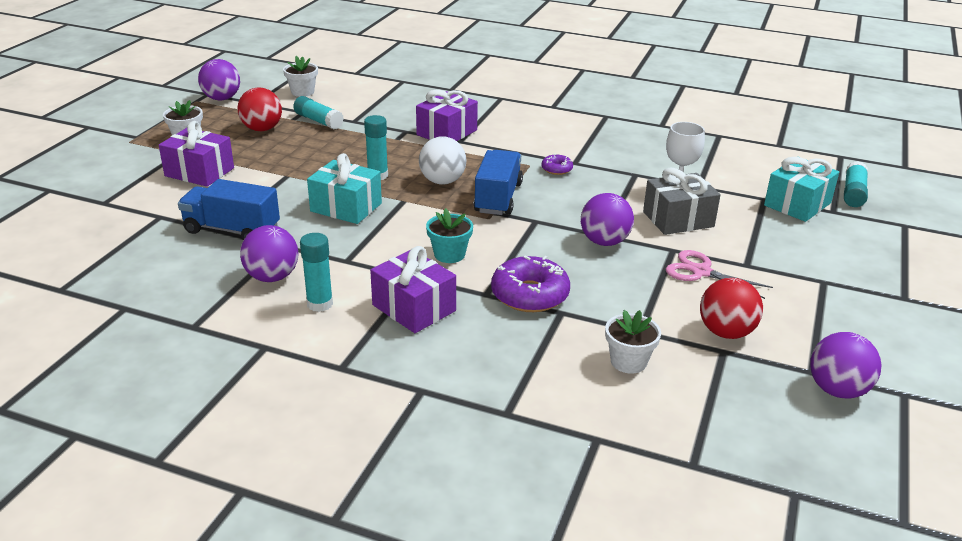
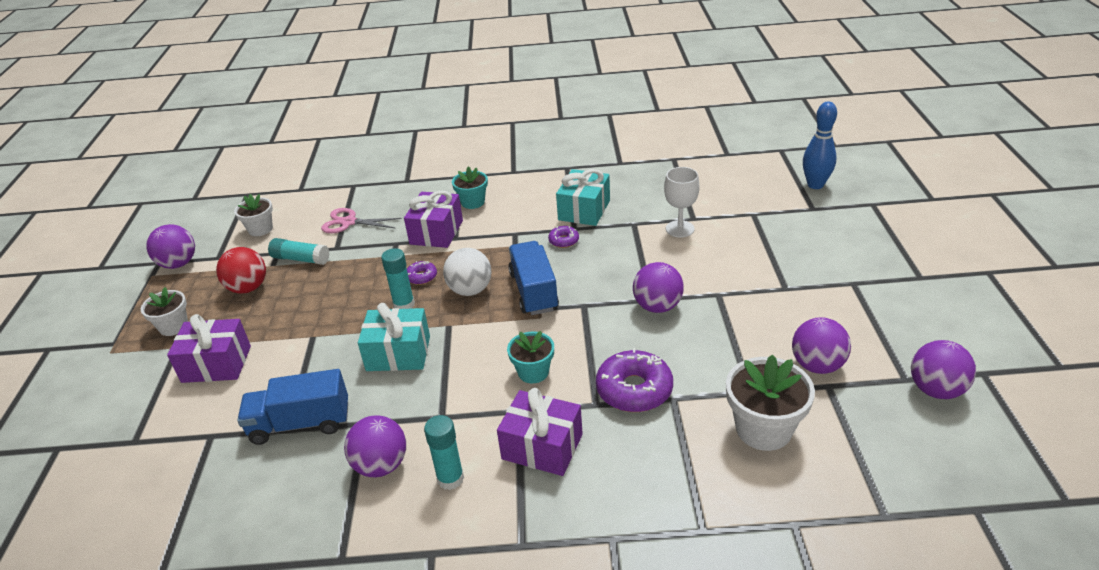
camera: 20 degrees left, 5 degrees up
(408, 160) = (421, 277): none -> purple donut
(497, 119) = (473, 202): none -> turquoise flower pot
(628, 361) = (763, 429): white flower pot -> white flower pot, size x1.61
(678, 219) = (701, 260): grey gift -> none
(701, 272) = (756, 309): pink scissors -> pink scissors (349, 222)
(726, 332) = (817, 365): red ball -> purple ball
(797, 204) = (781, 211): turquoise gift -> turquoise gift (584, 210)
(853, 193) = (815, 185): turquoise glue stick -> blue bowling pin

